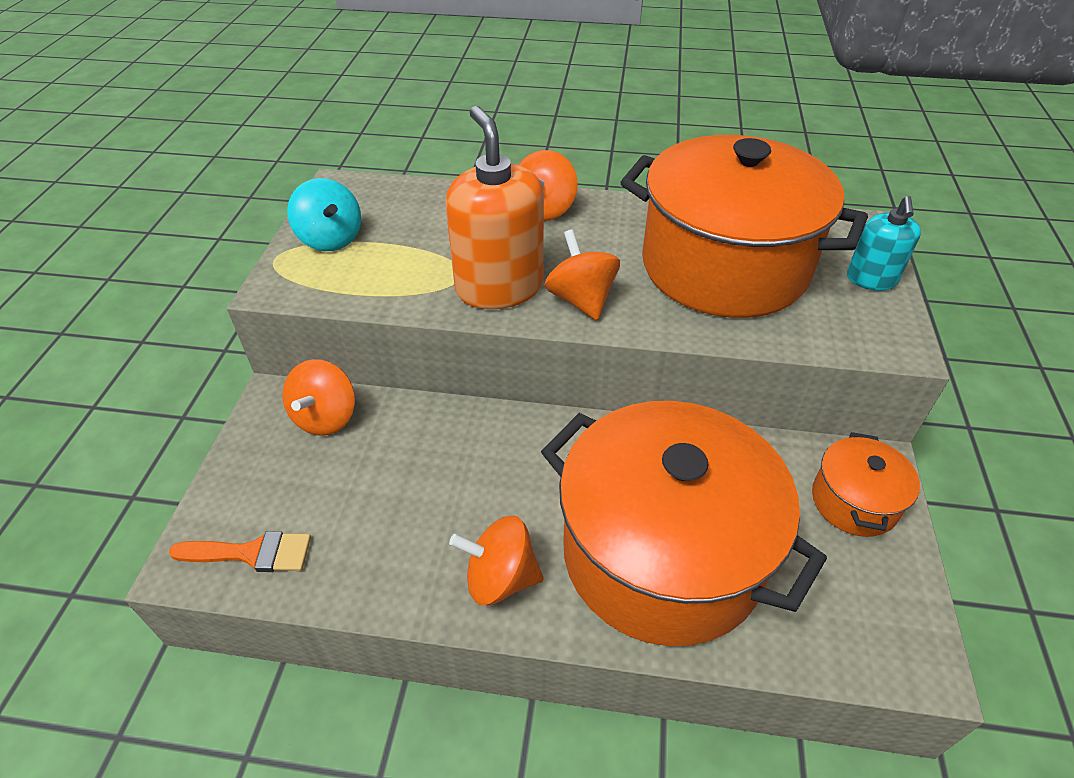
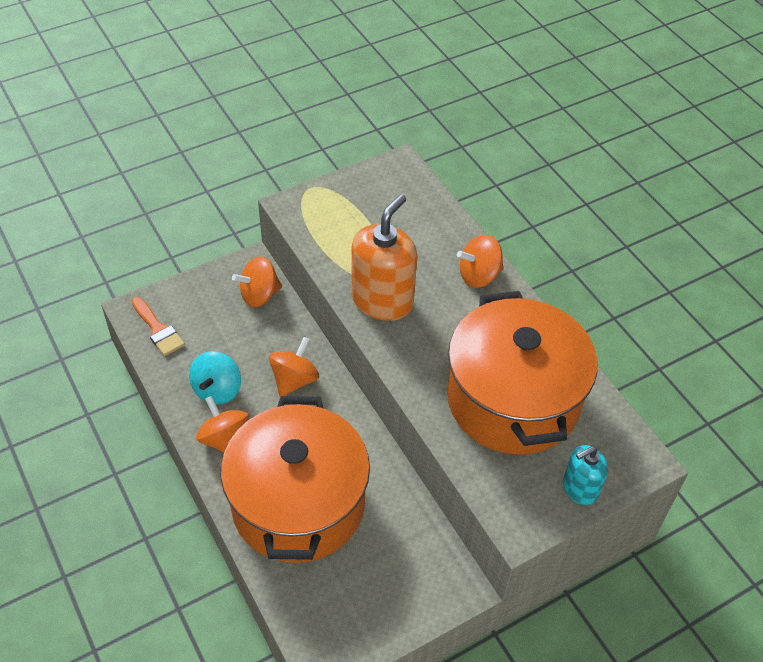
camera: 50 degrees right, 5 degrees up
(331, 239) = (349, 198): turquoise spinning top -> turquoise spinning top (217, 390)
(581, 300) = (408, 345): orange spinning top -> orange spinning top (294, 380)
(854, 501) = (418, 586): orange pot -> none

